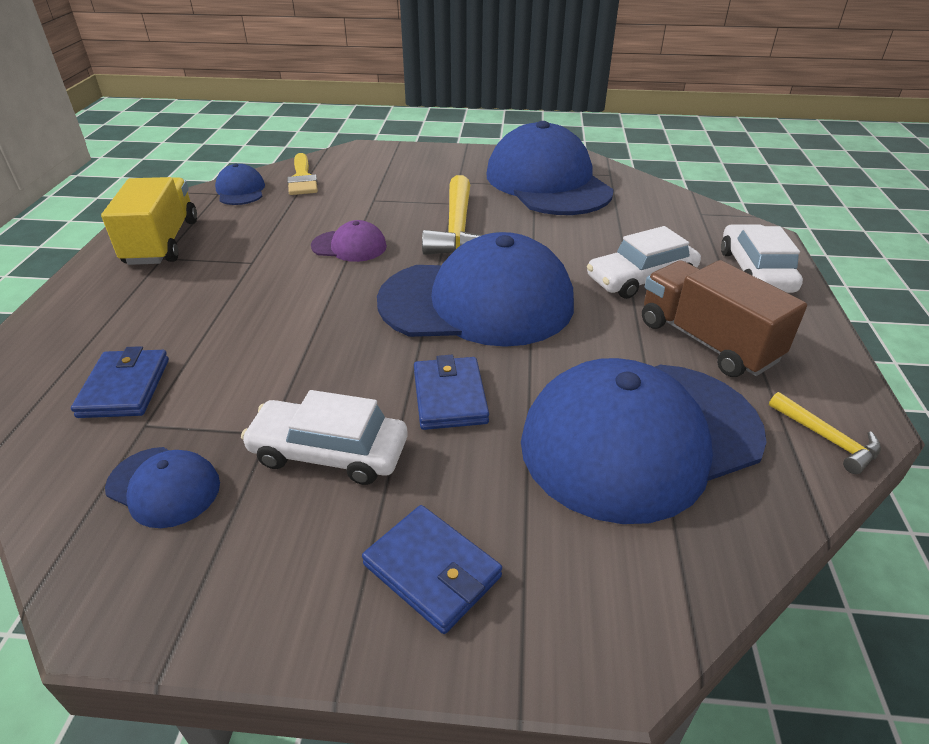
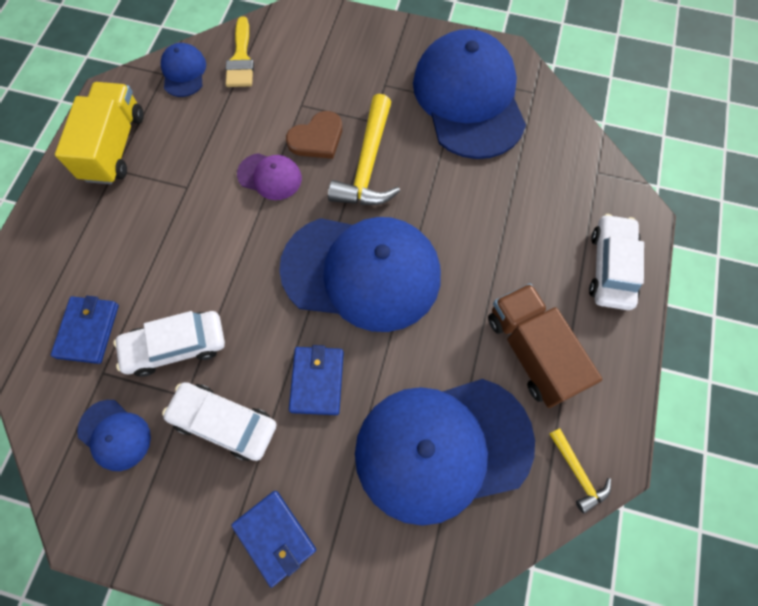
camera: 10 degrees right, 30 degrees up
(396, 218) = (317, 138): none -> brown heart
(641, 278) = (507, 262): white car -> white car (176, 346)

